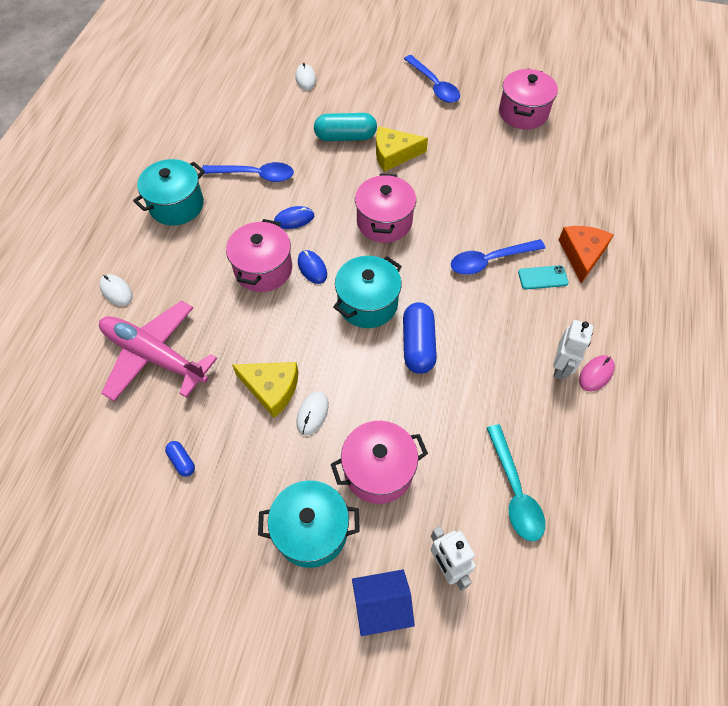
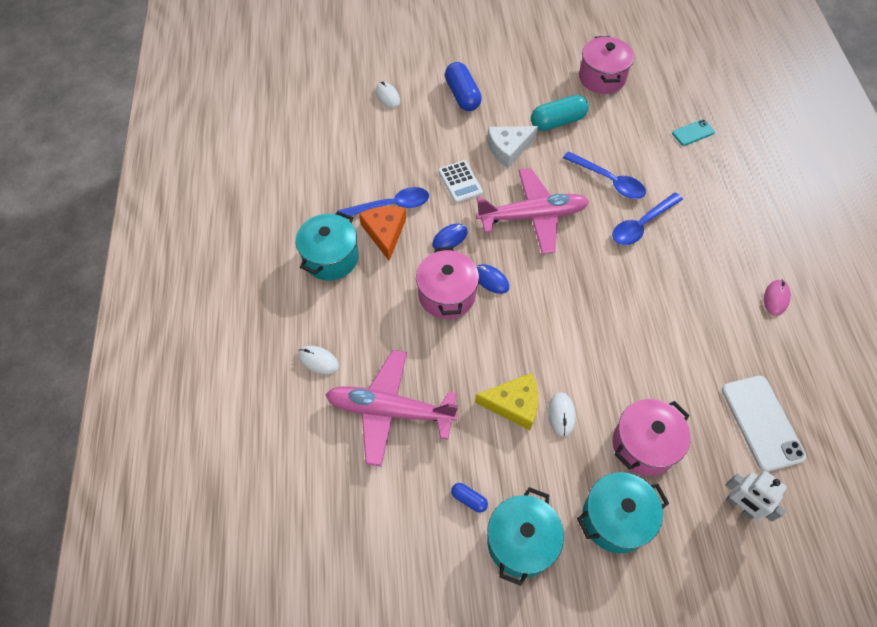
camera: 20 degrees left, 0 degrees up
(331, 172) = (460, 182): none -> white calculator
(345, 137) = (455, 144): turquoise capsule -> turquoise capsule (557, 121)
(367, 304) = (557, 298): turquoise pot -> turquoise pot (521, 542)
(382, 606) = (706, 560): blue house -> none
(384, 222) = (532, 216): pink pot -> pink plane
(394, 154) = (508, 149): yellow cheese -> white cheese
(418, 345) = (620, 321): blue capsule -> blue capsule (462, 95)
(434, 86) = (511, 72): blue spoon -> blue spoon (609, 181)
(515, 492) = (762, 422): turquoise spoon -> white phone
(542, 277) = (692, 226): turquoise phone -> turquoise phone (693, 133)
(561, 367) = (746, 302): white robot -> none
(582, 254) = (714, 195): orange cheese -> orange cheese (385, 233)

